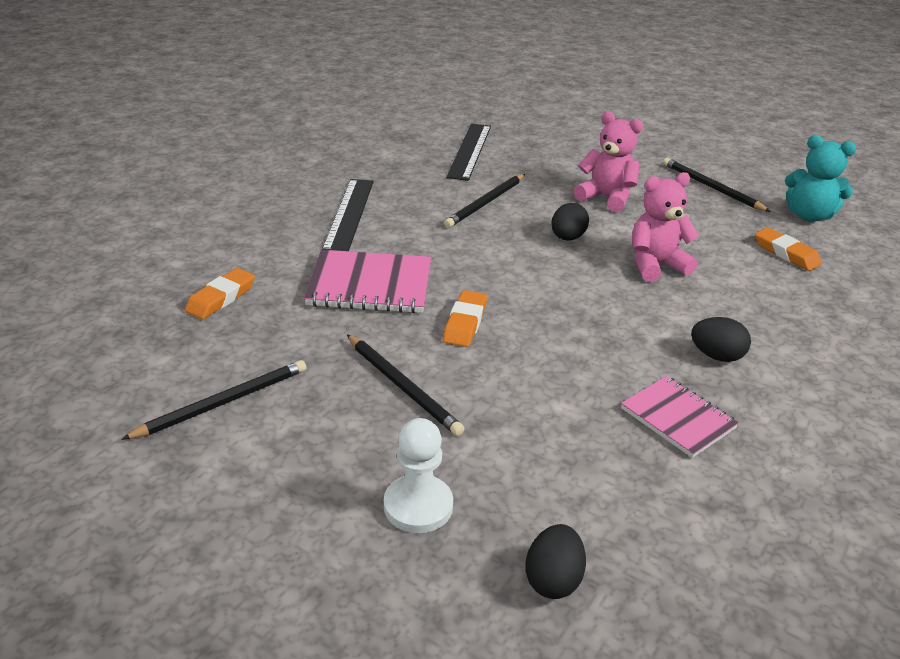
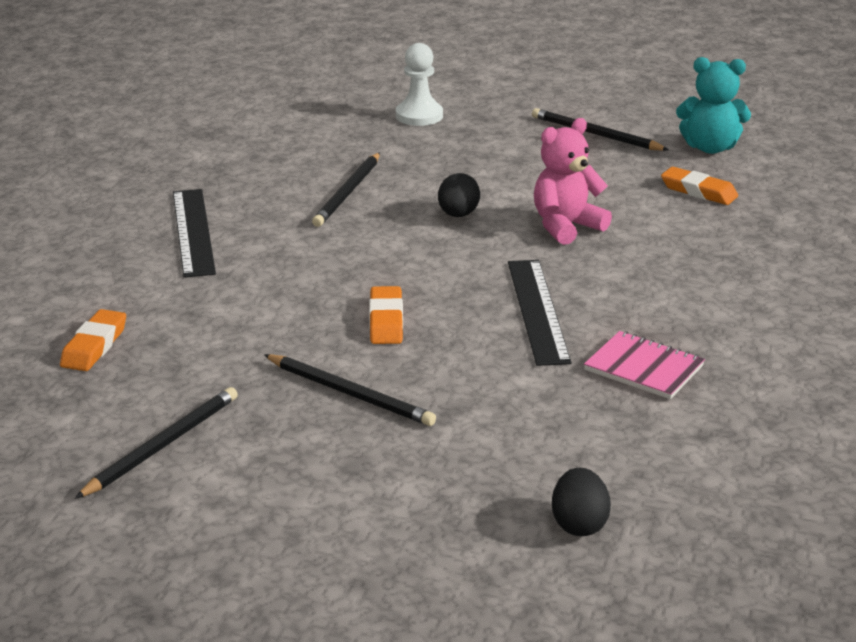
camera: 15 degrees left, 5 degrees down
(370, 285) = (260, 302): pink notebook -> none
(418, 506) = (421, 493): white pawn -> white pawn (419, 116)
(470, 151) = (300, 136): black ruler -> black ruler (537, 310)
(606, 198) = (483, 164): pink teddy bear -> none
(716, 356) = (661, 304): black egg -> none

